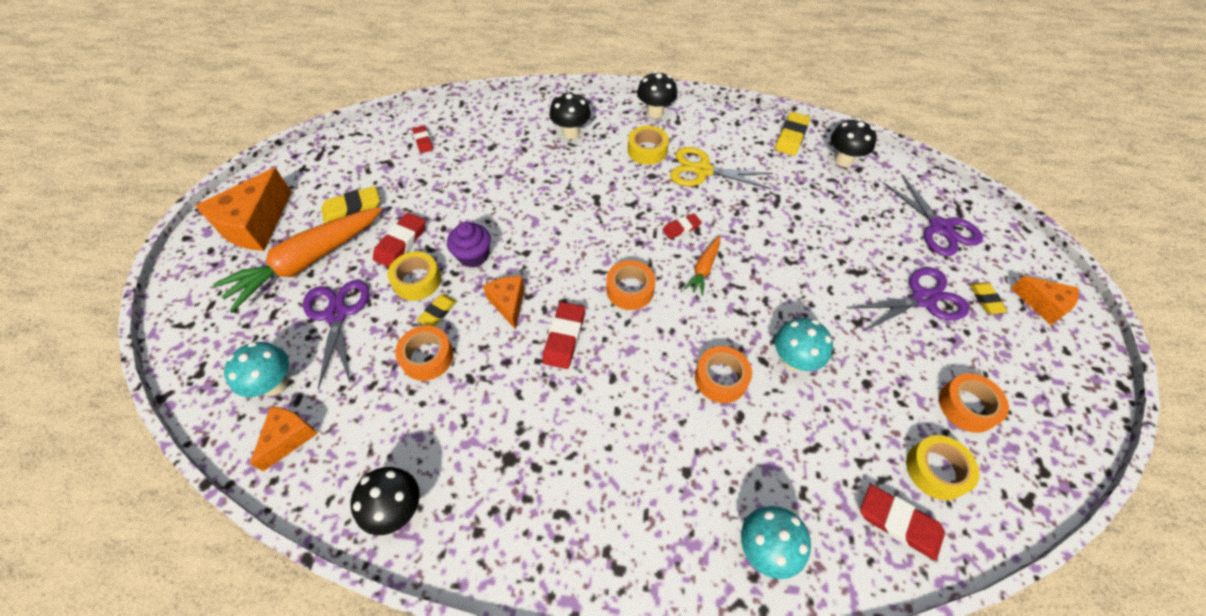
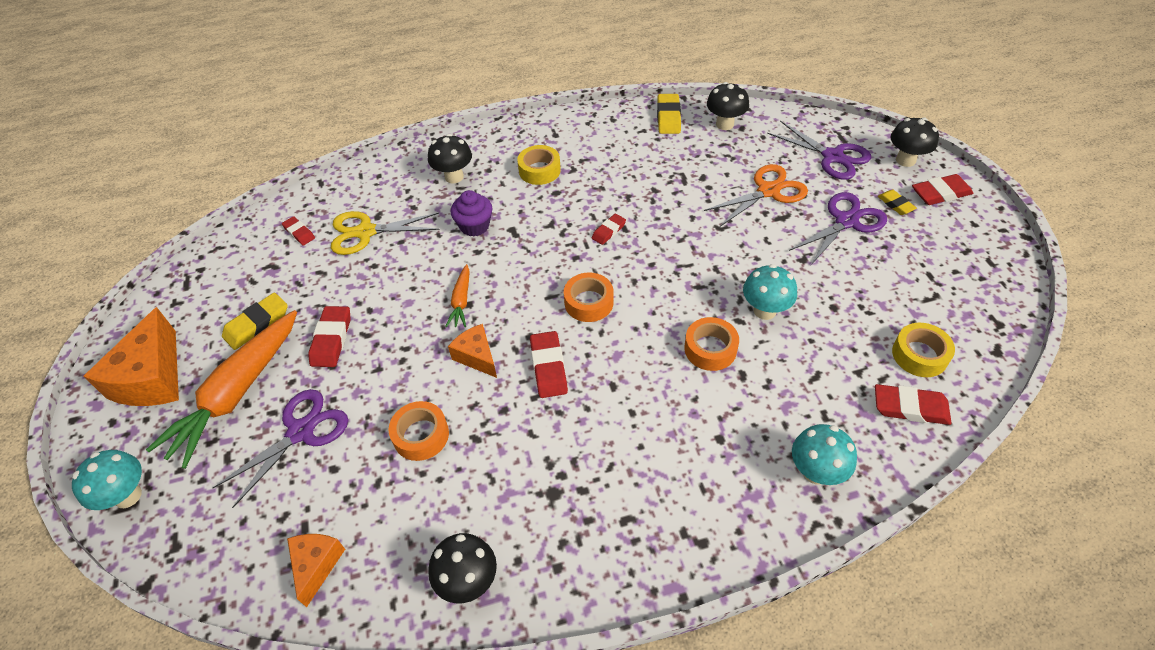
camera: 20 degrees left, 5 degrees down
(275, 384) = (270, 523): turquoise mushroom -> turquoise mushroom (128, 496)
(337, 314) = (300, 432): purple scissors -> purple scissors turned 75 degrees clockwise
(417, 280) = (369, 369): yellow tape -> none
(438, 312) = (408, 391): yellow eraser -> none
(473, 255) = (416, 325): purple cupcake -> purple cupcake (474, 226)
(655, 112) = (528, 132): black mushroom -> black mushroom (905, 160)
(703, 170) = (602, 172): yellow scissors -> yellow scissors (366, 232)
(704, 269) = (648, 260): orange carrot -> orange carrot (461, 301)
(855, 241) = (768, 191): none -> orange scissors
(967, 406) = (920, 295): orange tape -> none
(1042, 305) = (940, 193): orange cheese -> red eraser

